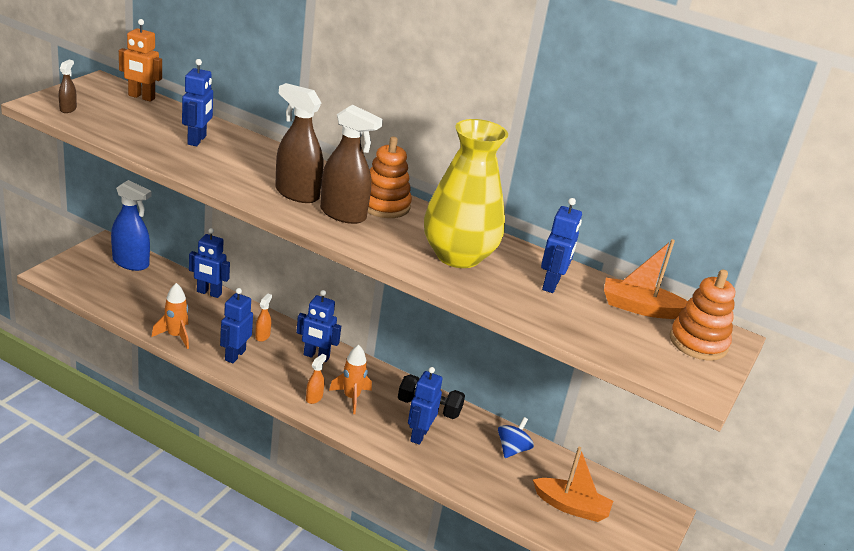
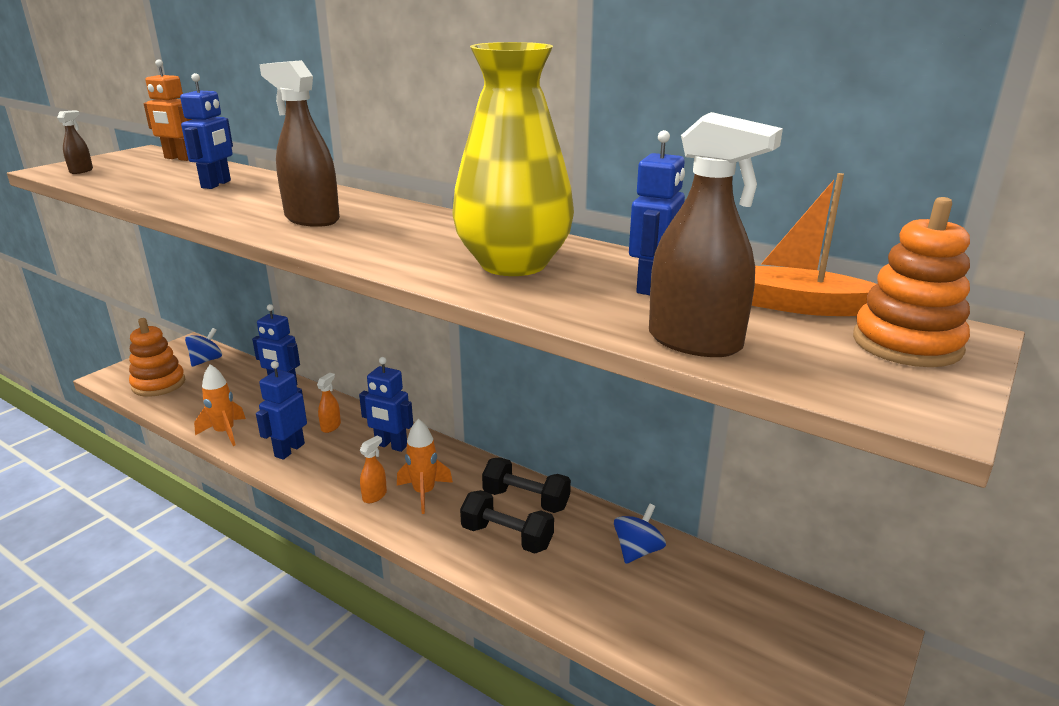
camera: 10 degrees right, 5 degrees down
(131, 263) = (206, 360): blue spray bottle -> blue spinning top
(343, 214) = (364, 233): brown spray bottle -> brown spray bottle (695, 342)
(384, 205) = (427, 223): orange stacking toy -> orange stacking toy (158, 384)
(419, 435) = (507, 537): blue robot -> black dumbbell
(571, 507) = (725, 634): orange boat -> none

